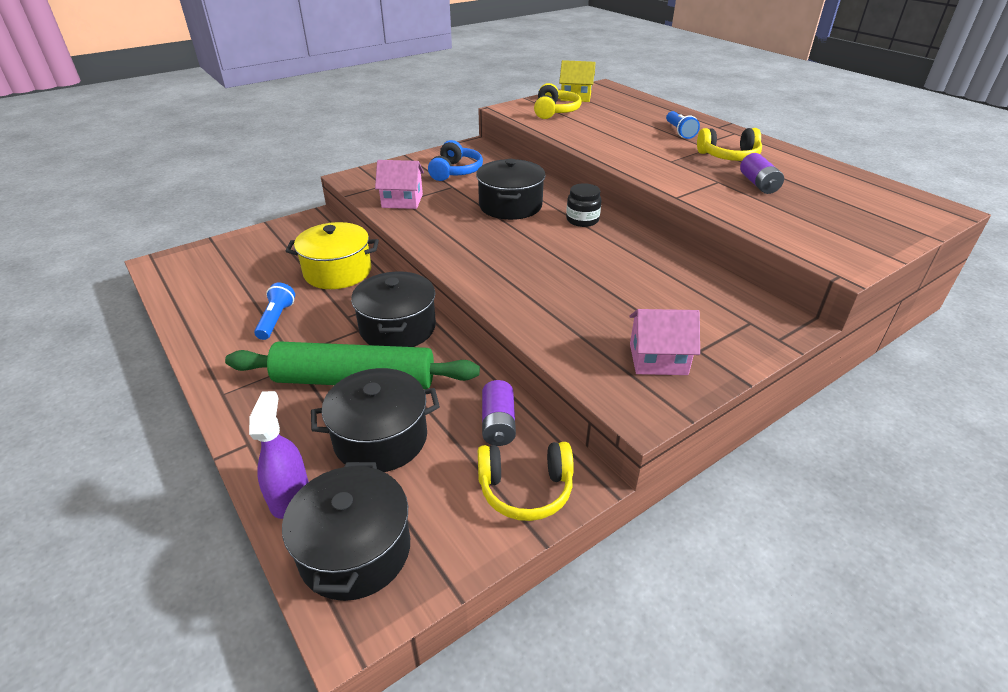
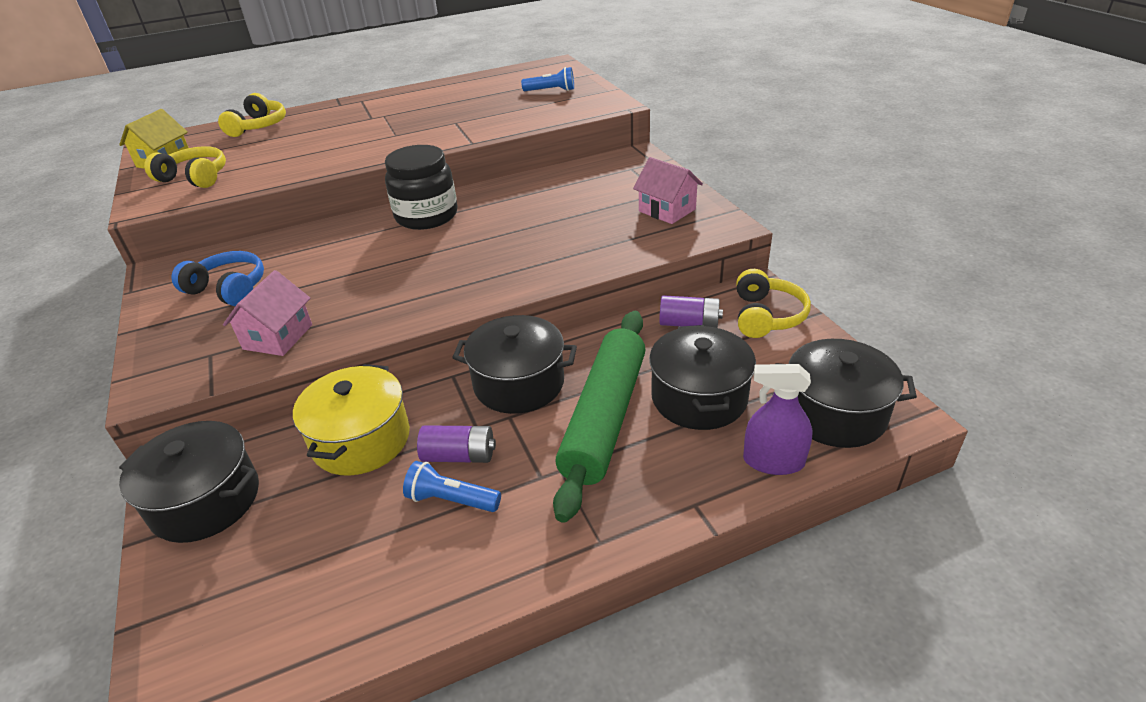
camera: 75 degrees left, 0 degrees up
(510, 206) = (361, 255): black pot -> black pot (206, 500)
(582, 220) = (426, 216): black jar -> black jar, size x1.75
(658, 359) = (667, 210): pink house -> pink house turned 60 degrees counterclockwise
(679, 132) = (333, 122): blue flashlight -> blue flashlight (551, 91)
(728, 156) = (409, 110): yellow headphones -> yellow headphones (258, 126)
(758, 184) = (473, 109): purple battery -> purple battery (459, 456)

